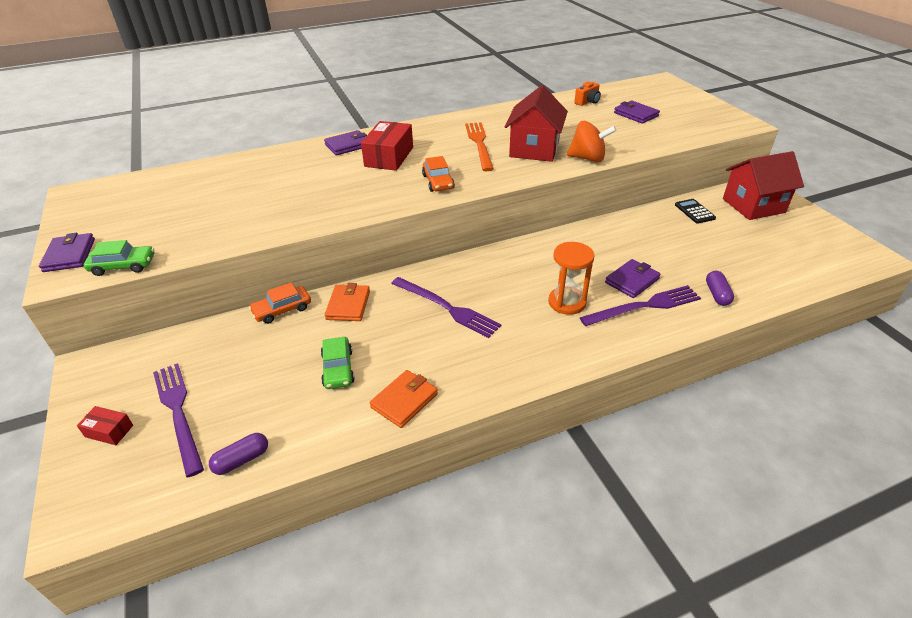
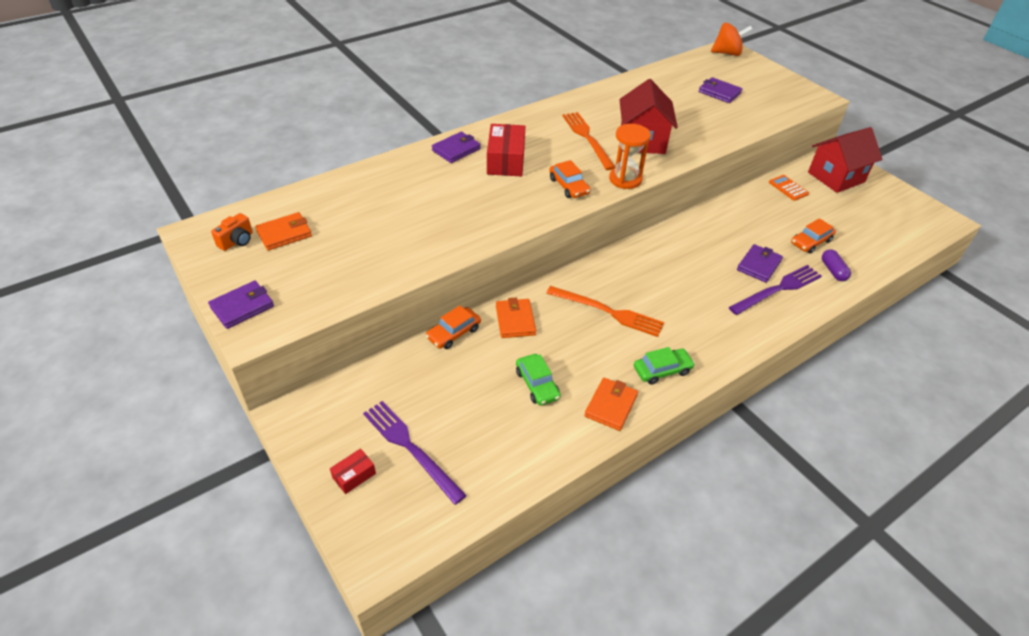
camera: 15 degrees left, 5 degrees up
(69, 255) = (242, 307): purple wallet -> purple wallet turned 75 degrees clockwise
(109, 431) = (354, 475): red box -> red box turned 45 degrees counterclockwise
(123, 266) = (308, 312): green car -> green car (662, 370)
(149, 200) = (284, 234): none -> orange wallet
(242, 460) = (494, 481): purple capsule -> none
(447, 308) = (608, 312): purple fork -> orange fork
(567, 302) = (711, 293): orange hourglass -> orange hourglass (625, 179)
(587, 102) = (668, 80): orange camera -> orange camera (237, 241)
(588, 158) = (696, 148): orange spinning top -> orange spinning top (727, 53)
(694, 211) = (788, 188): black calculator -> orange calculator
(701, 264) = (811, 242): none -> orange car

